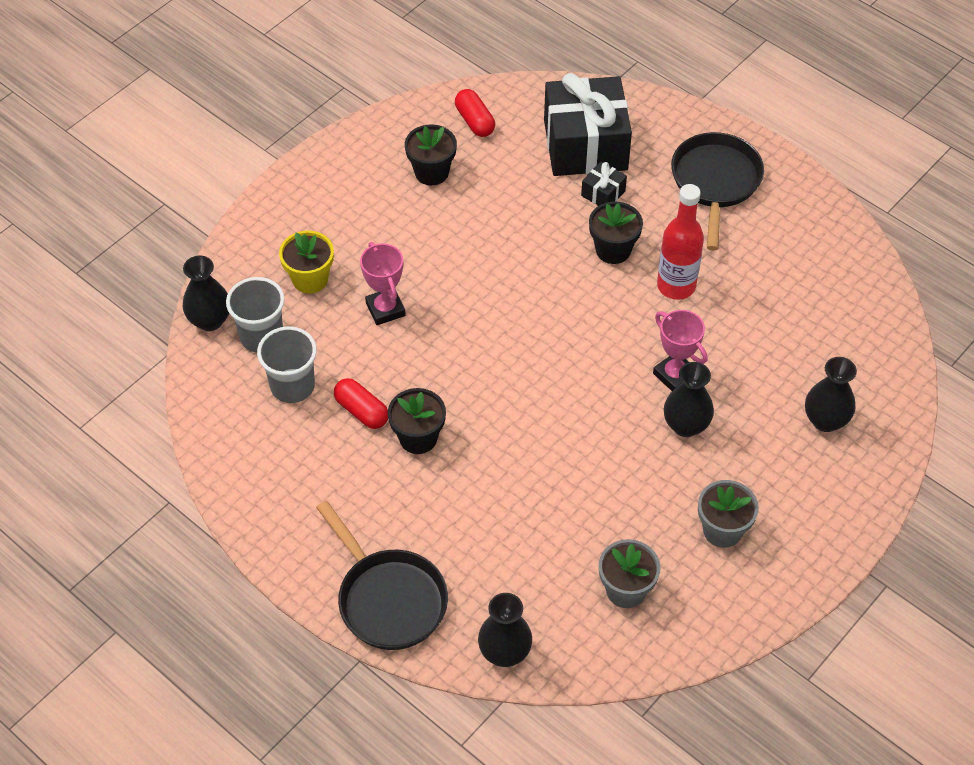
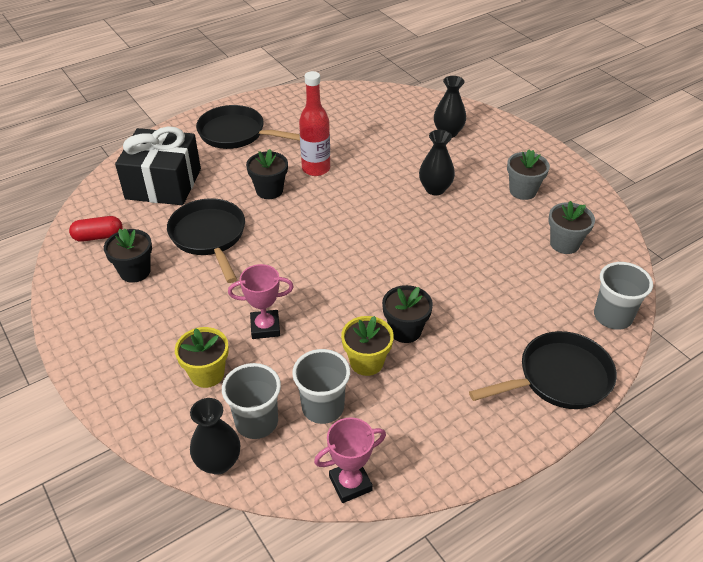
camera: 75 degrees left, 10 degrees down
(362, 411) = (366, 362): red capsule -> yellow flower pot
(504, 652) = (612, 317): black vase -> grey cup
(509, 217) = (209, 236): none -> black pan
(603, 193) = (215, 184): black gift -> none
(675, 375) = (391, 185): pink trophy -> pink trophy (350, 483)

